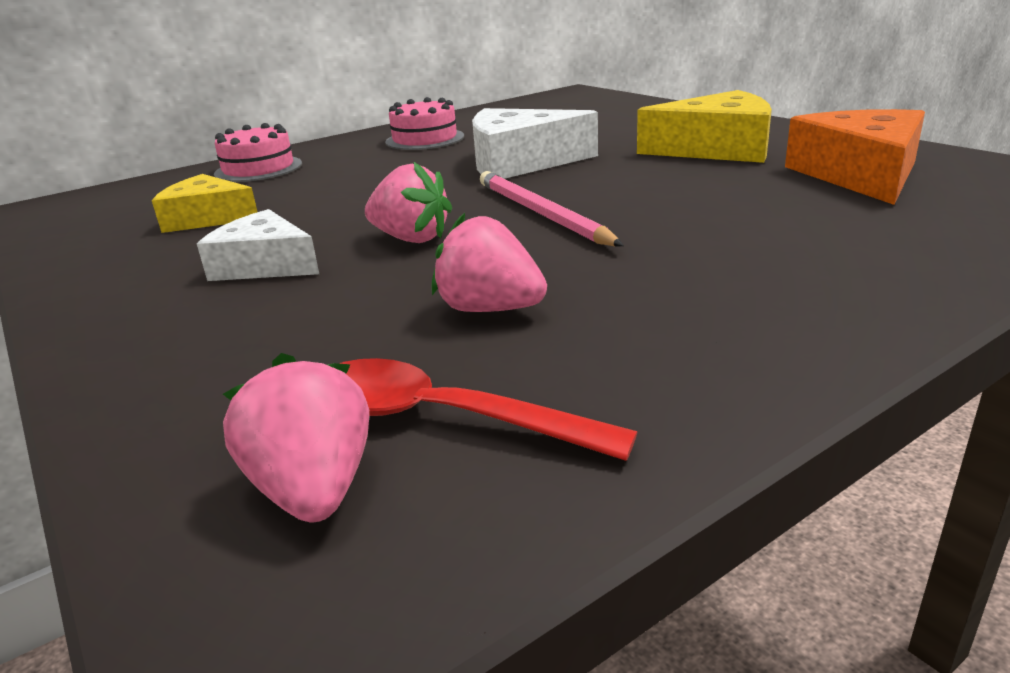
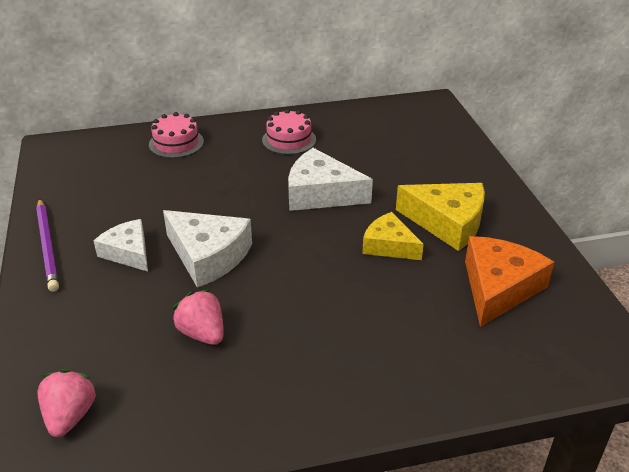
camera: 20 degrees right, 10 degrees up
(97, 291) = (48, 246): none -> purple pencil
(207, 218) = (124, 193): yellow cheese -> yellow cheese (389, 245)
(411, 238) = (208, 256): pink strawberry -> white cheese
(442, 418) = (135, 398): red spoon -> none
(541, 214) = (288, 257): pink pencil -> none

